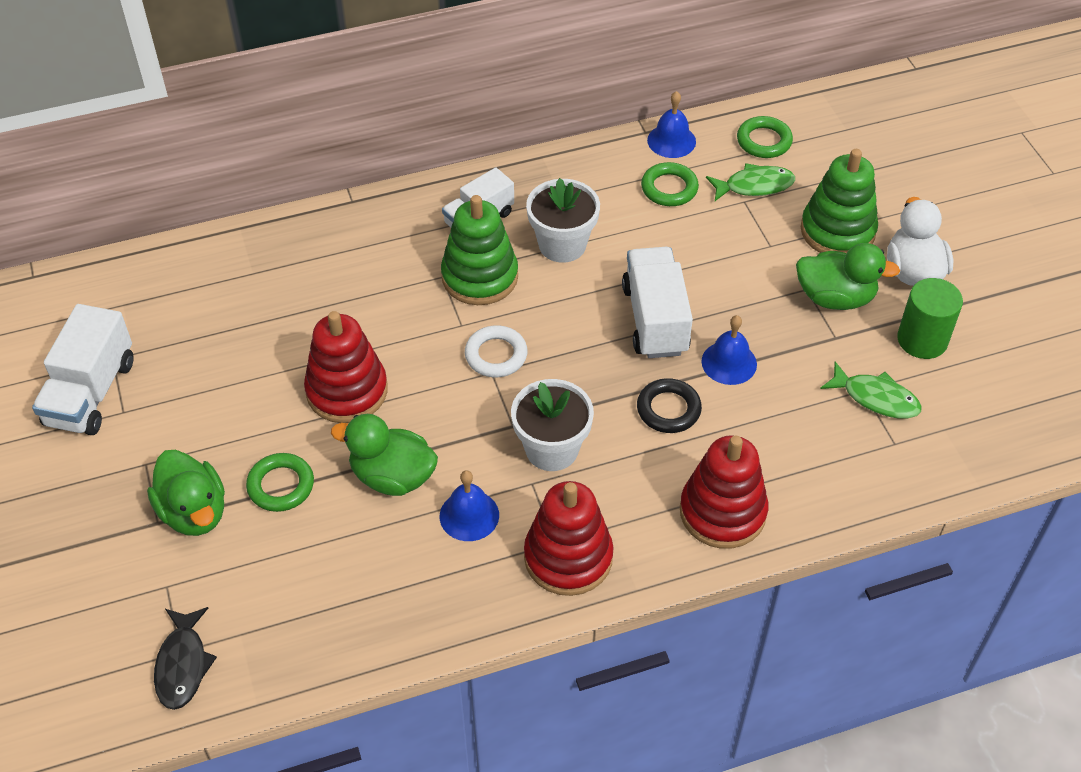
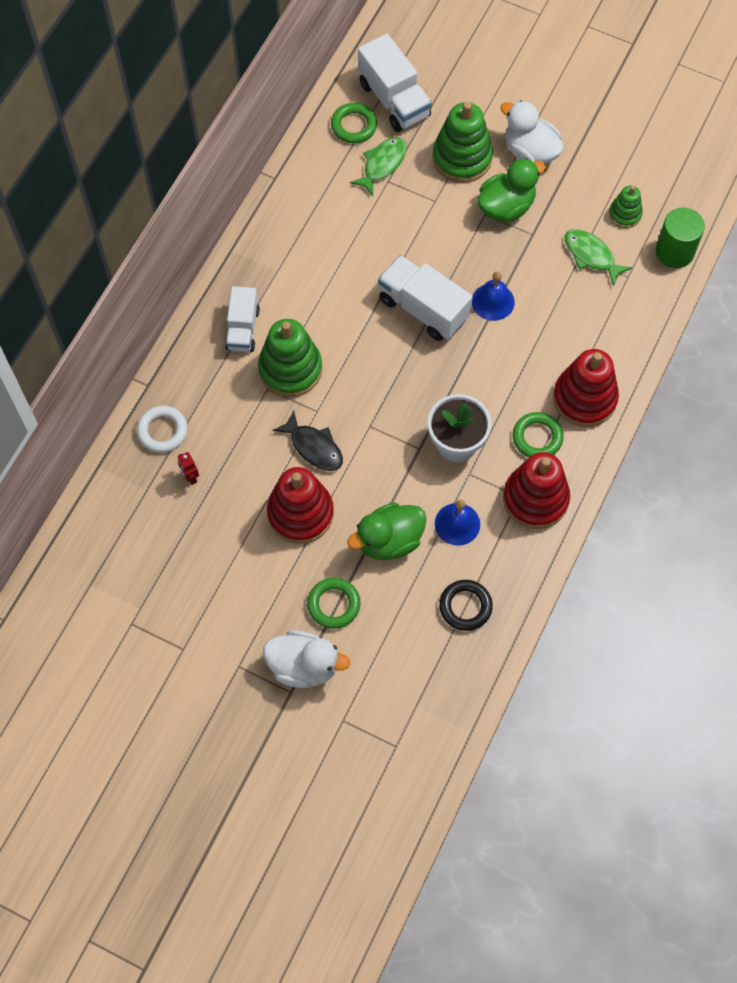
camera: 45 degrees left, 15 degrees up
(91, 393) = (147, 656): white truck -> white truck (394, 100)
(183, 665) = (406, 751): black fish -> black fish (314, 447)
(194, 512) = (304, 666): green duck -> white duck
(297, 291) = (190, 477): none -> red robot
(496, 355) = (359, 412): white ring -> white ring (162, 431)
(562, 244) = (314, 304): white flower pot -> none
(668, 409) = (492, 361): black ring -> black ring (465, 606)
(669, 188) = (334, 209): green ring -> green ring (537, 437)
(671, 141) = (298, 171): blue bell -> none
(876, 398) = (591, 256): green fish -> green fish turned 120 degrees counterclockwise
(922, 340) = (578, 195): green cylinder -> green cylinder (674, 251)
(954, 389) = (625, 214): none -> green stacking toy

